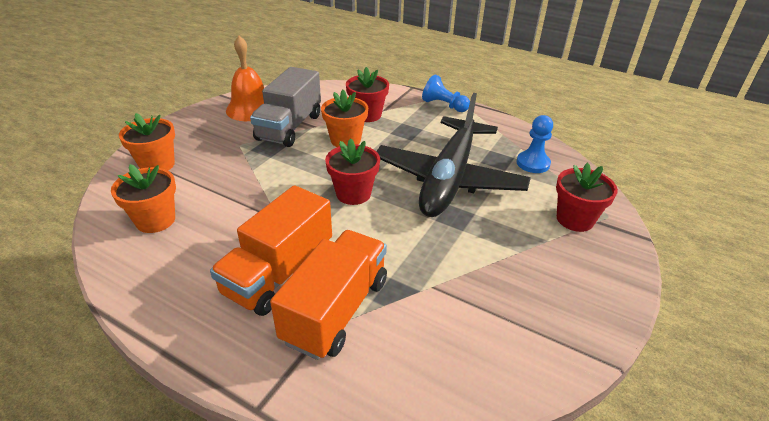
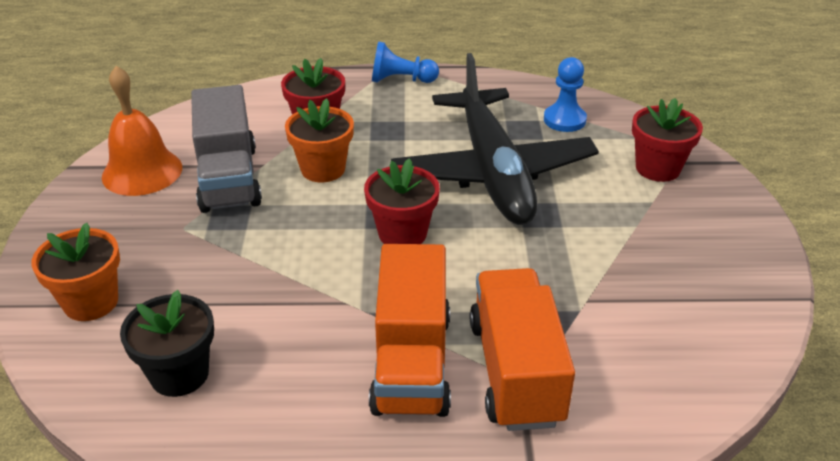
camera: 30 degrees left, 0 degrees up
(155, 220) = (179, 374): orange flower pot -> black flower pot

